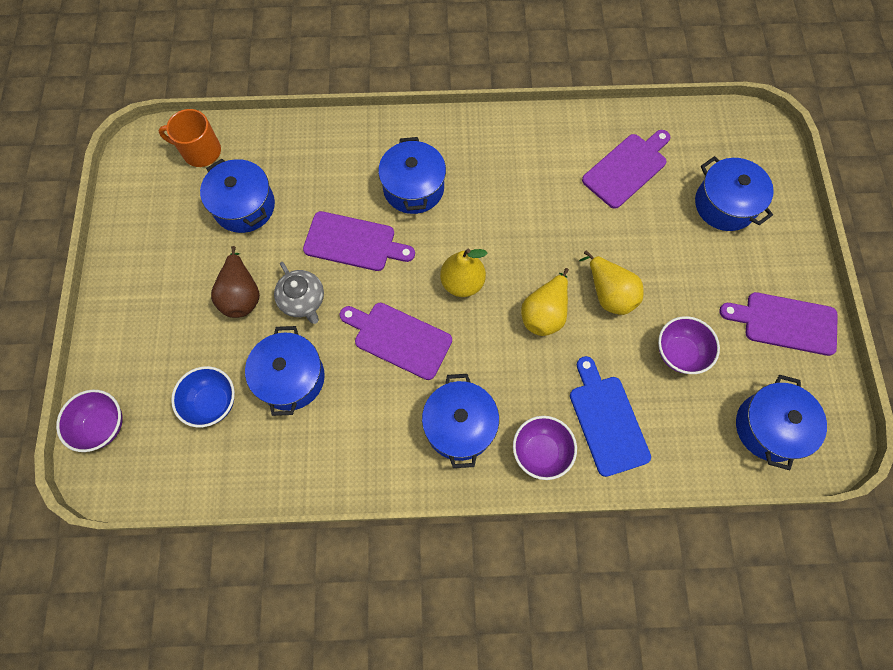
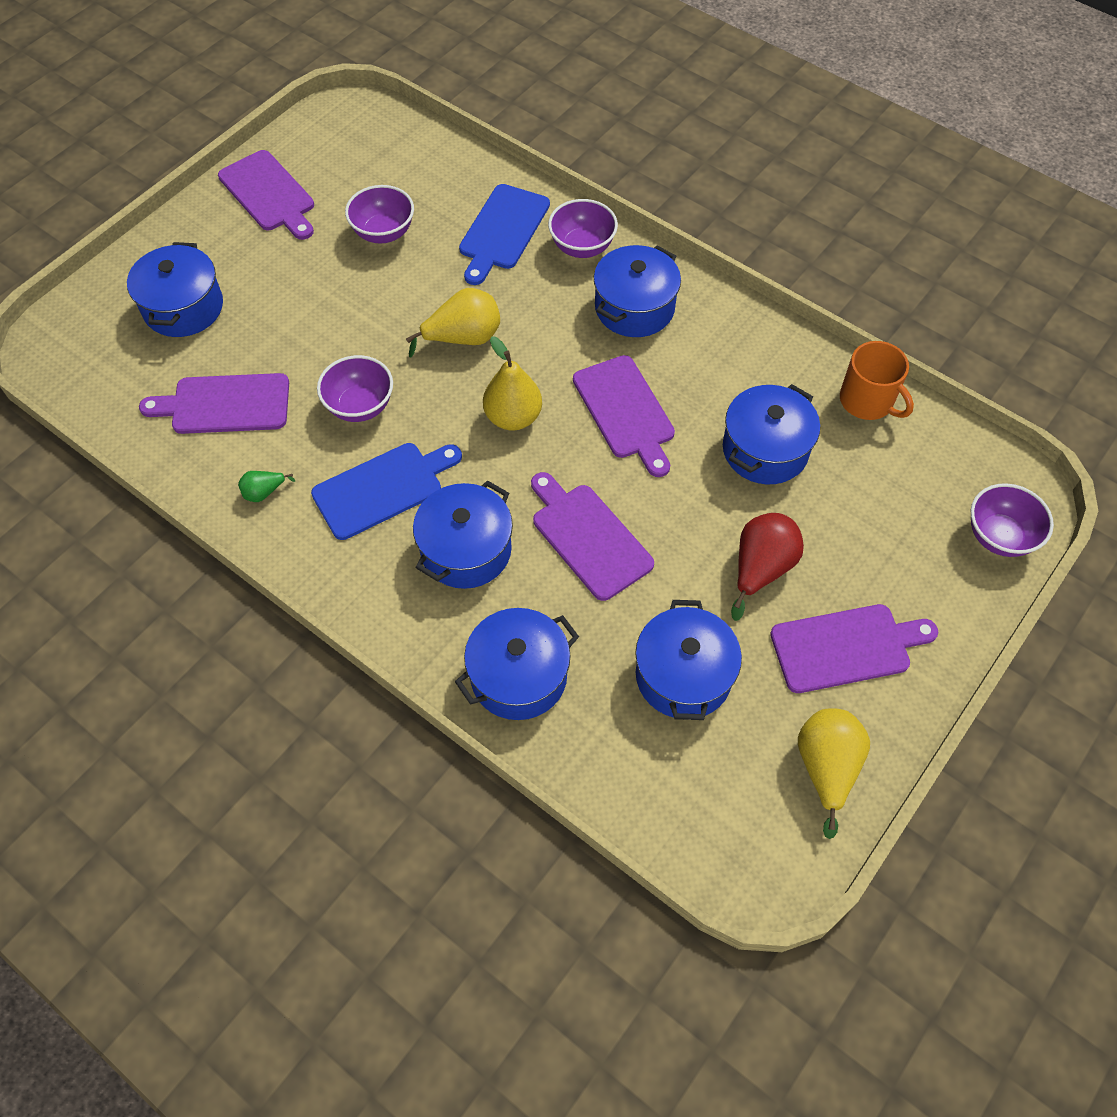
camera: 140 degrees left, 10 degrees down
(163, 283) = (846, 647): none -> purple cutting board
(200, 151) = (687, 801): orange mug -> orange mug (867, 401)
(212, 403) = (864, 481): blue bowl -> none
(241, 295) = (761, 569): brown pear -> red pear
(303, 300) = (695, 515): grey teapot -> none
(491, 187) = (383, 488): none -> blue cutting board
(548, 140) = (264, 492): none -> green pear
(555, 223) = (360, 406): none -> purple bowl
(609, 293) = (385, 313): yellow pear -> yellow pear (826, 768)
(769, 427) = (380, 147): blue pot -> blue pot (518, 676)

